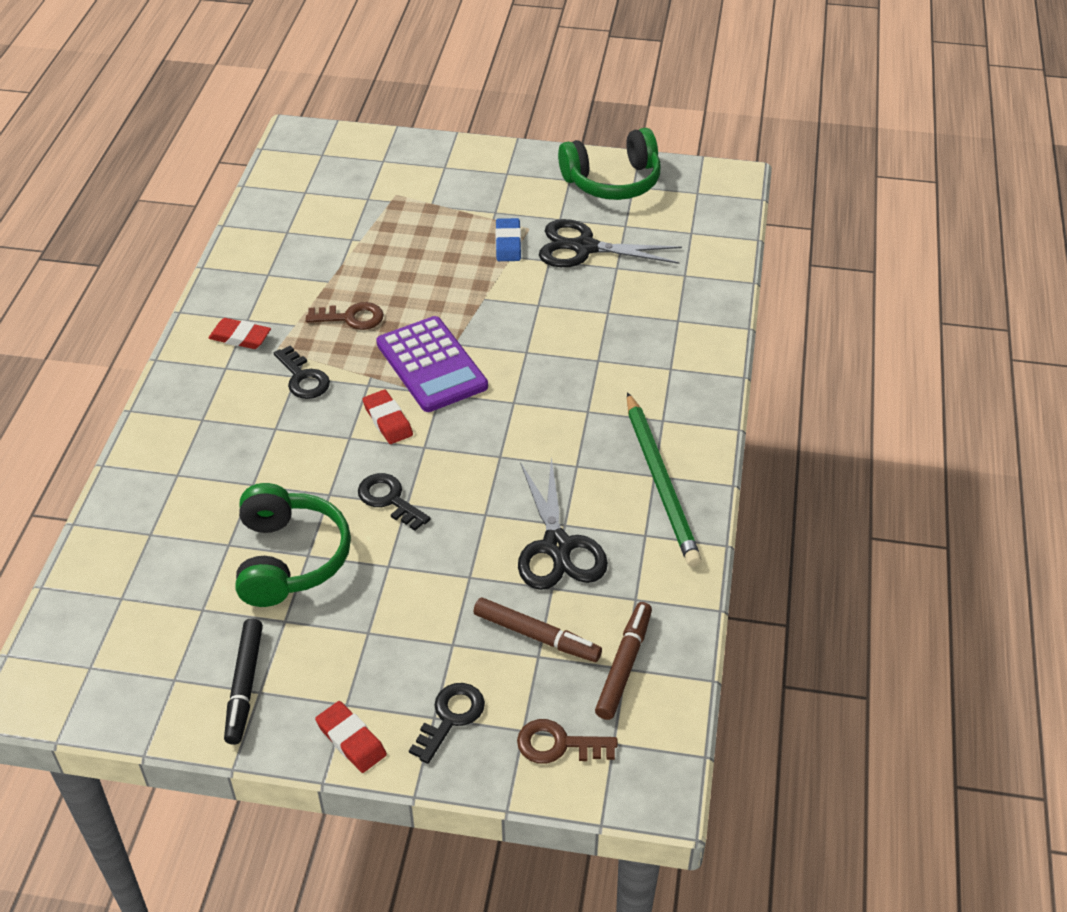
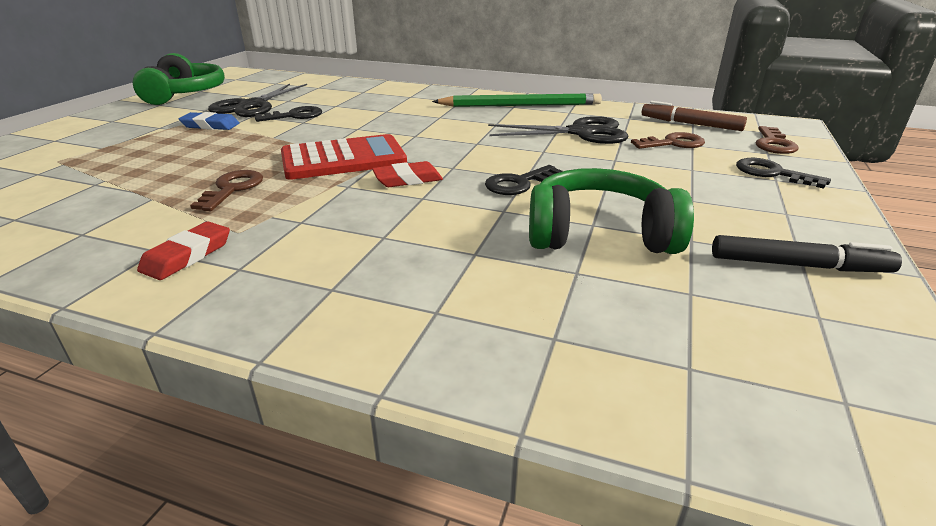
camera: 80 degrees left, 15 degrees down
(303, 378) = (308, 217): black key -> black key (295, 116)
(351, 740) = (828, 212): red eraser -> none
(431, 365) = (343, 159): purple calculator -> red calculator
(536, 636) = (673, 143): brown marker -> brown key

